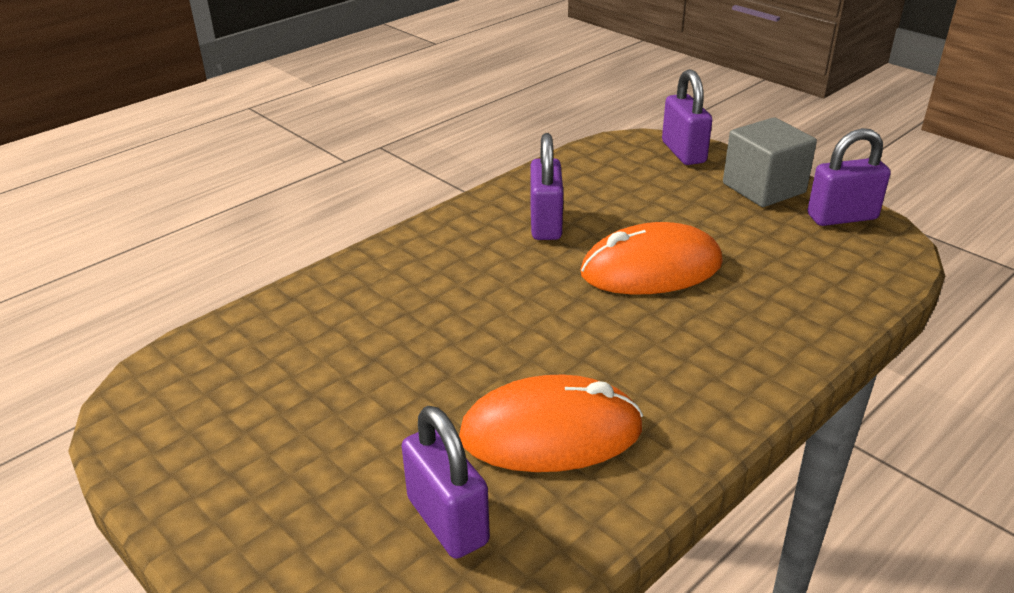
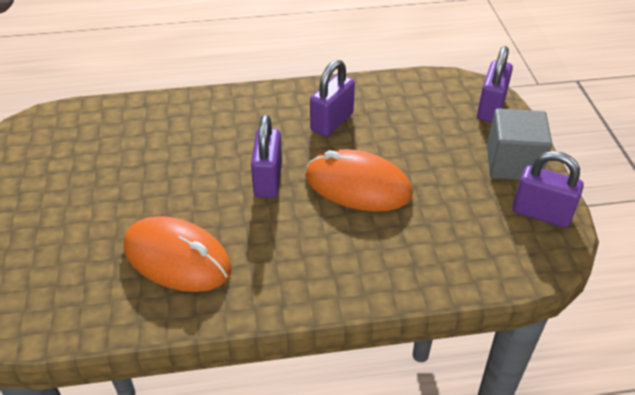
camera: 35 degrees right, 10 degrees up
(447, 521) = (76, 275): purple padlock -> purple padlock (268, 180)

